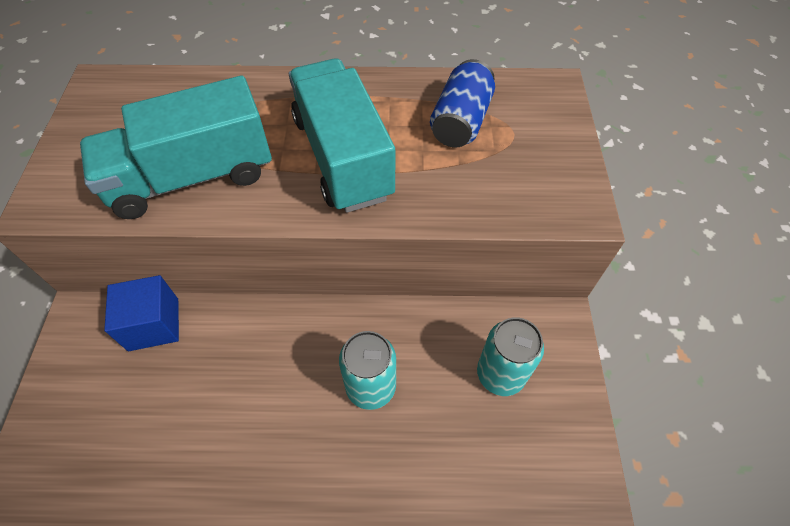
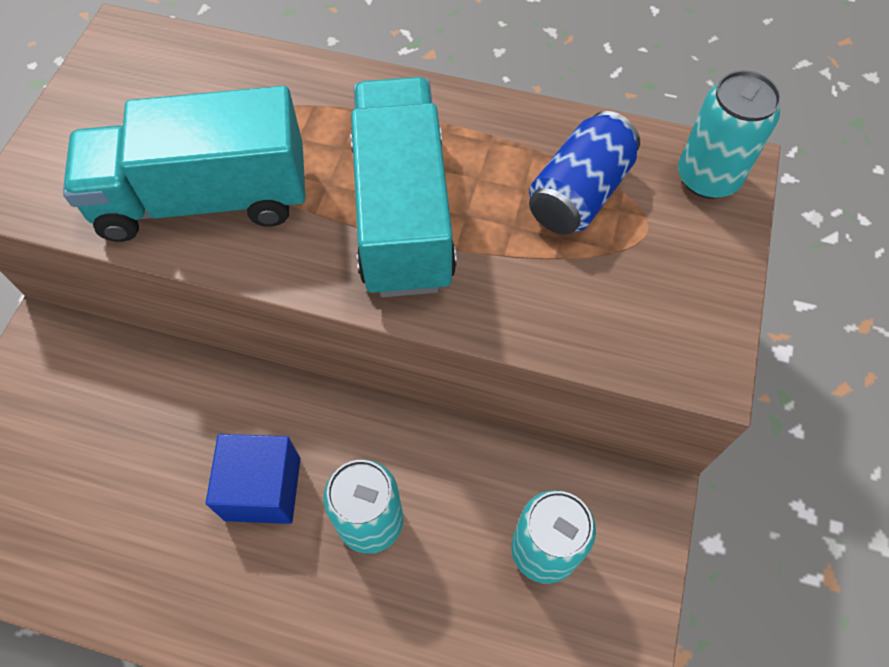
camera: 15 degrees right, 5 degrees up
(153, 324) = (127, 369): blue cube -> blue cube (263, 489)
(541, 95) = (707, 178): none -> turquoise can

